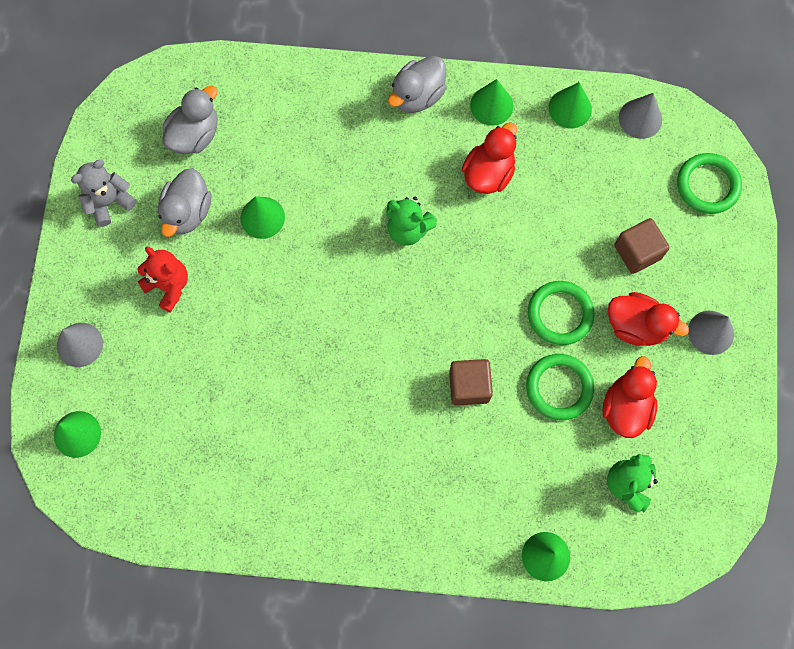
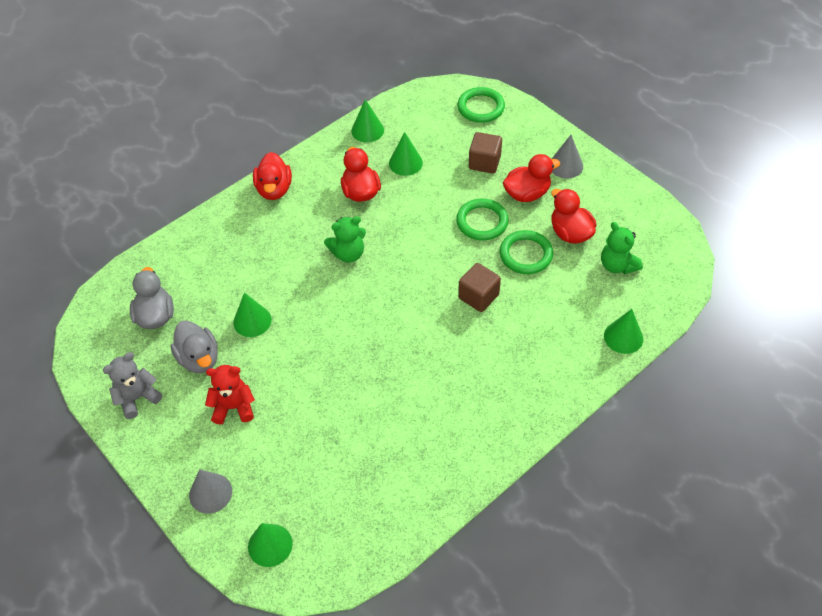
camera: 45 degrees left, 20 degrees down
(109, 202) = (137, 398): grey teddy bear -> grey teddy bear turned 45 degrees clockwise
(417, 96) = (274, 189): grey duck -> red duck
(491, 105) = (323, 161): green cone -> green cone (405, 163)
(640, 118) = (410, 107): grey cone -> none

